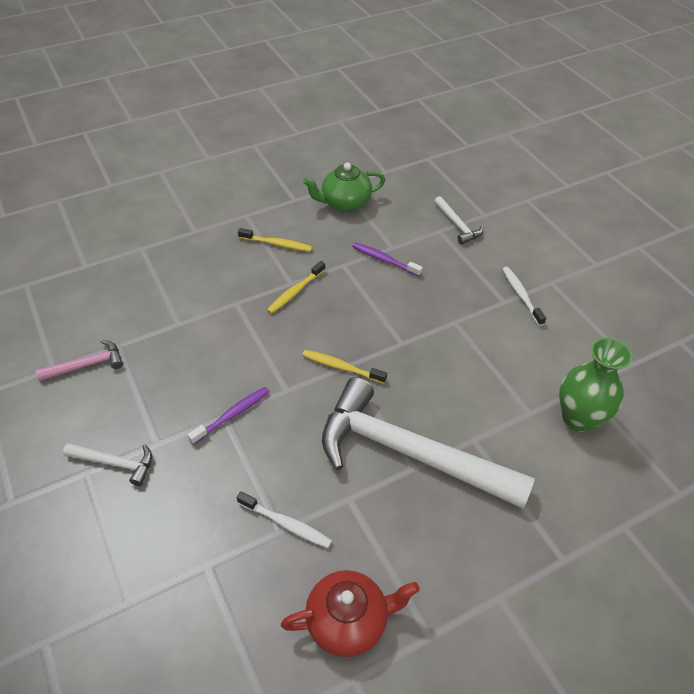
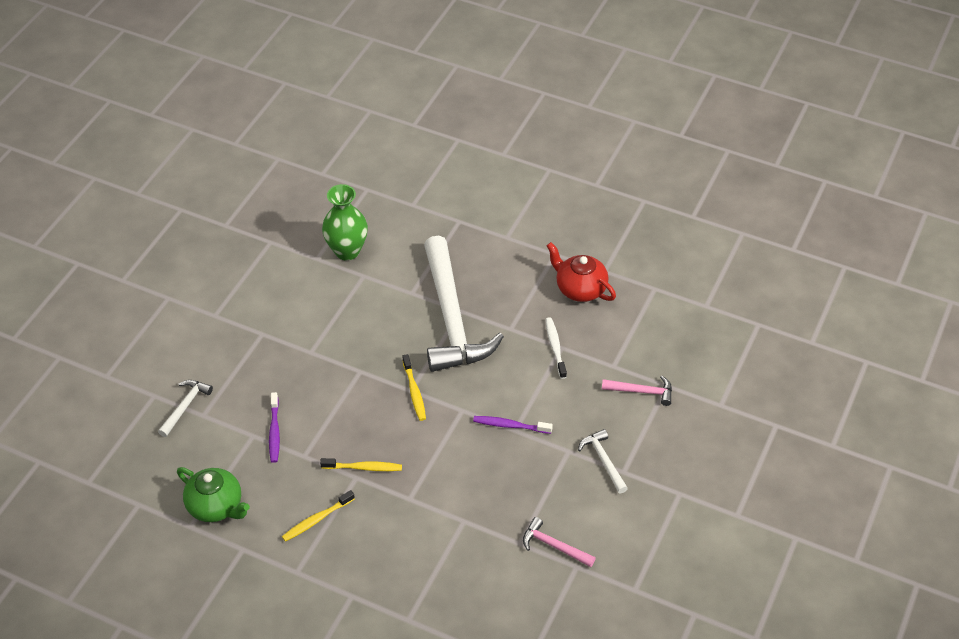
camera: 125 degrees left, 0 degrees up
(148, 567) = (641, 391): none -> pink hammer
(277, 244) = (317, 519): yellow toothbrush -> yellow toothbrush turned 105 degrees counterclockwise
(521, 295) = (246, 326): white toothbrush -> none

